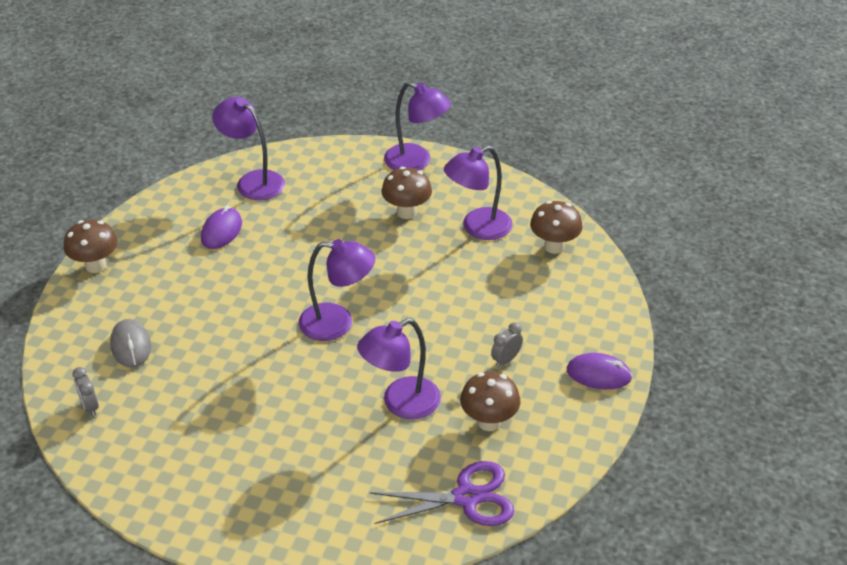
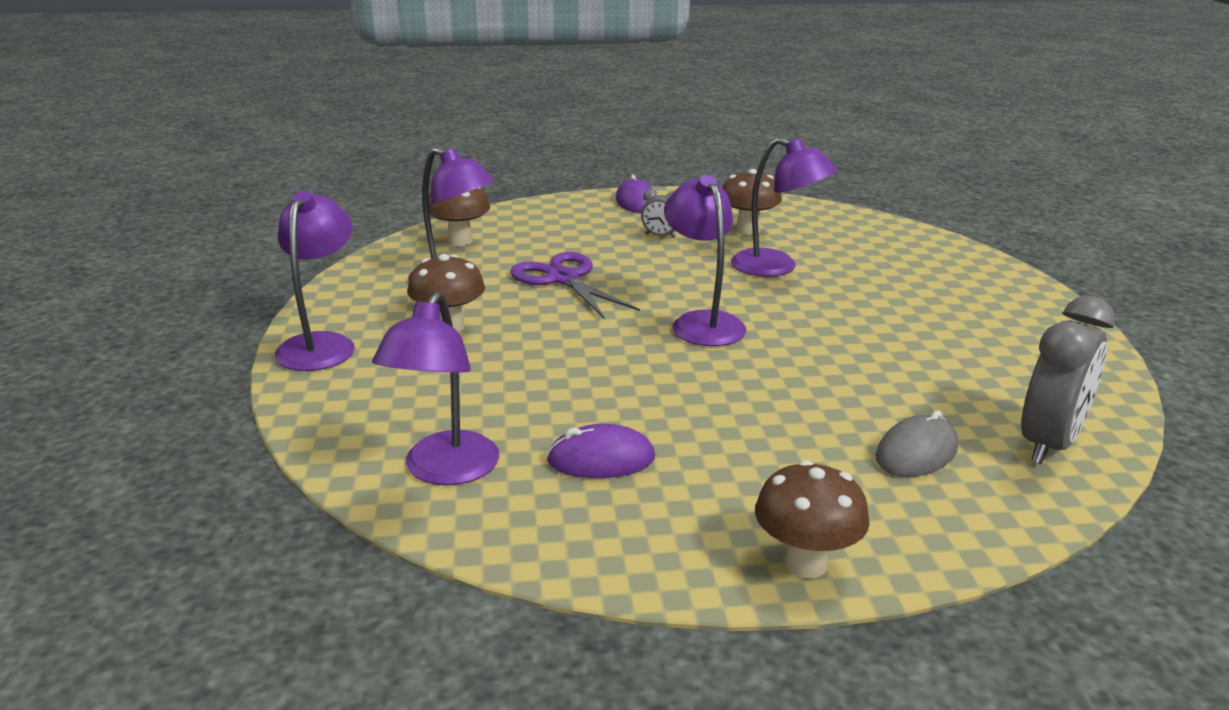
camera: 115 degrees left, 15 degrees down
(90, 406) = (1049, 444): grey clock -> grey clock, size x2.10
(466, 497) = (842, 225): purple scissors -> purple scissors (563, 279)

